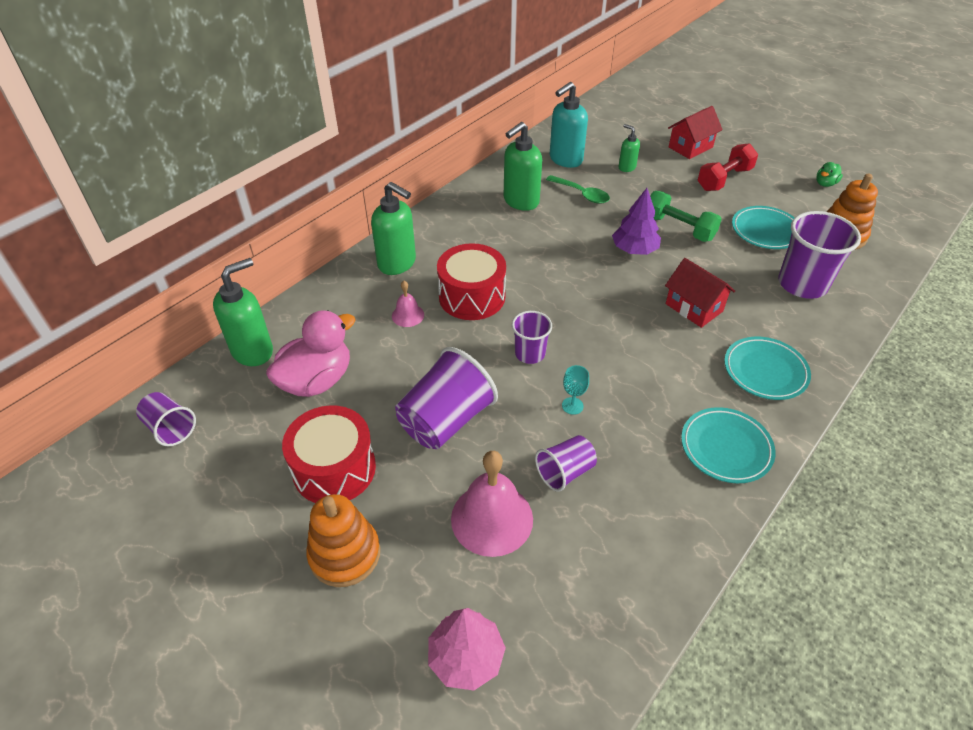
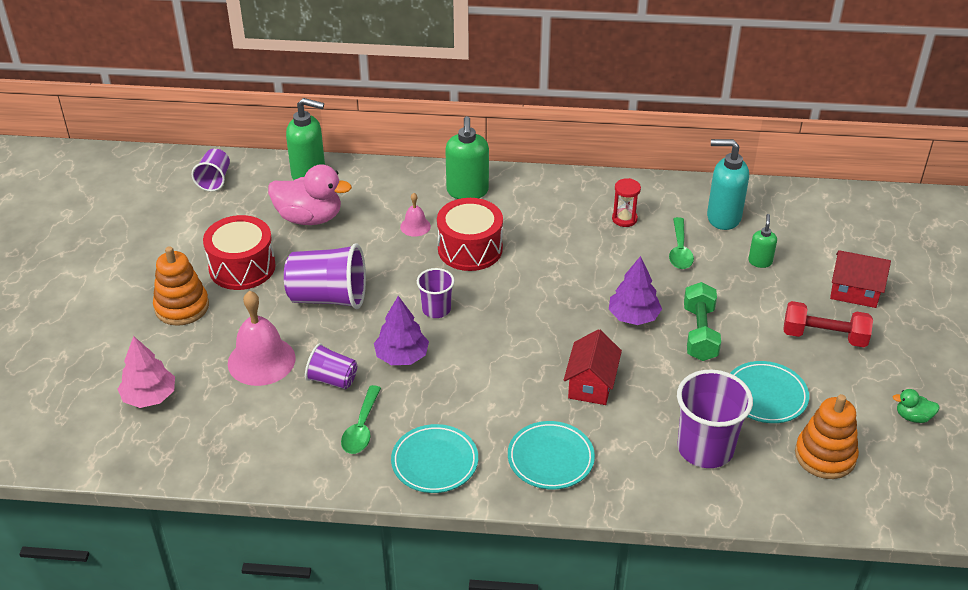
camera: 55 degrees right, 5 degrees down
(520, 201) = (624, 219): green soap dispenser -> red hourglass
(572, 406) = (402, 356): turquoise goblet -> purple tree
(647, 480) = (361, 428): none -> green spoon

